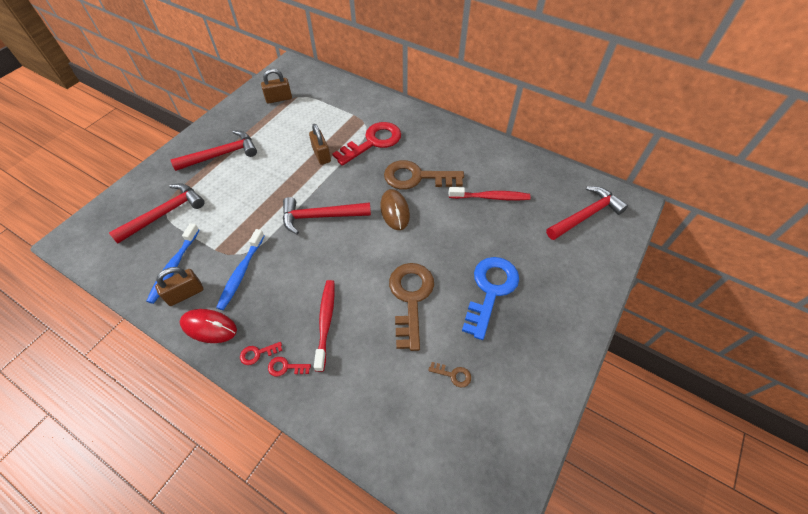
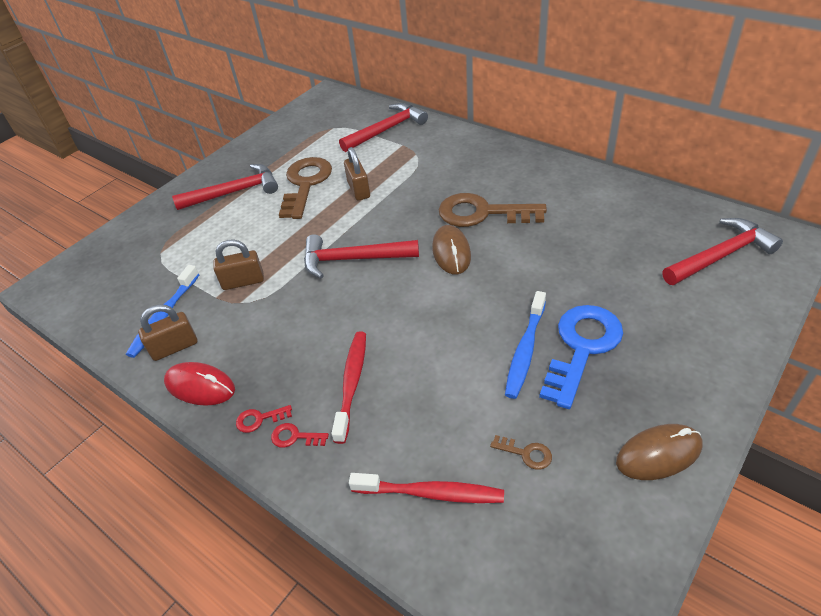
camera: 10 degrees right, 10 degrees down
(164, 214) = (158, 257): red hammer -> red hammer (386, 130)
(241, 273) = (246, 324): blue toothbrush -> blue toothbrush (525, 350)
(279, 99) = (309, 130): brown padlock -> brown padlock (243, 281)
(373, 142) = (426, 174): red key -> none
(410, 298) = (468, 355): brown key -> brown key (305, 184)
(491, 197) = (584, 235): red toothbrush -> red toothbrush (431, 493)
(542, 372) = (658, 454): none -> brown mouse

